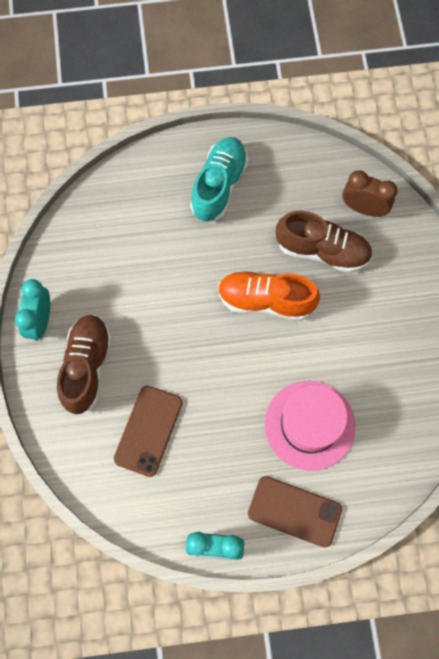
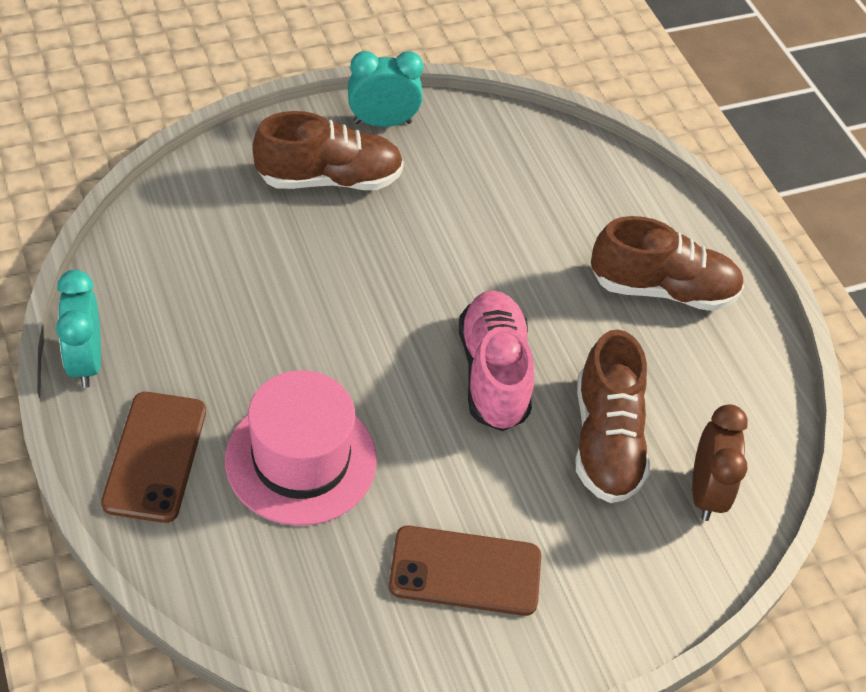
camera: 70 degrees right, 20 degrees down
(148, 430) = (251, 259): brown phone -> brown phone (465, 571)
(219, 186) = (662, 289): turquoise shoe -> brown shoe
(265, 300) = (493, 373): orange shoe -> pink shoe

